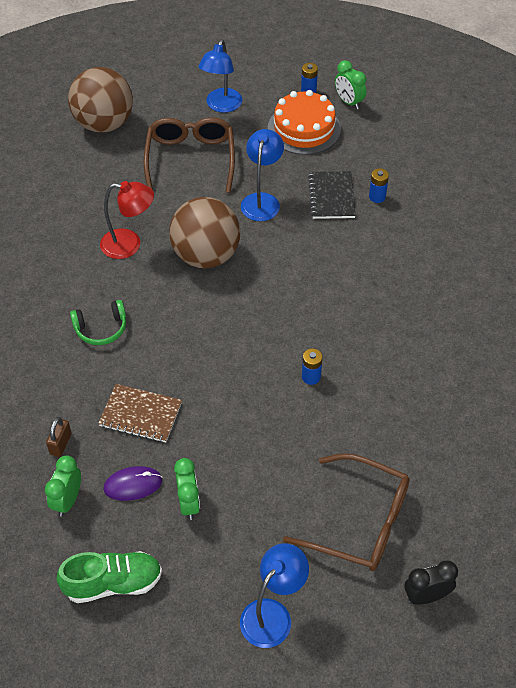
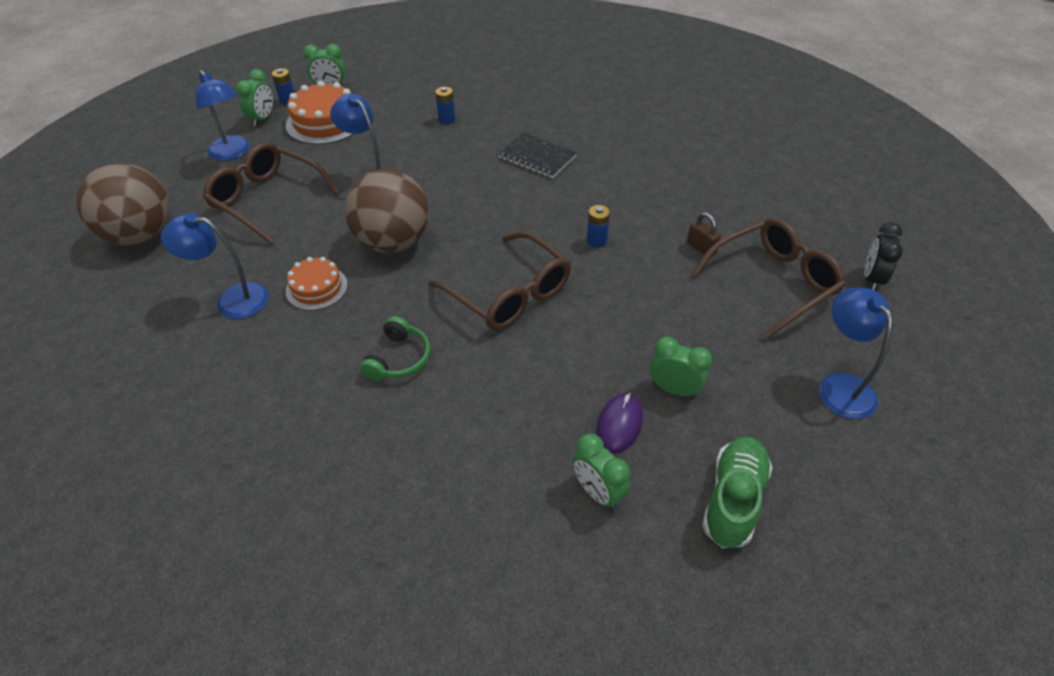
camera: 55 degrees left, 5 degrees down
(60, 444) = (518, 464): brown padlock -> brown padlock (701, 248)
(86, 210) = (232, 300): none -> blue lamp
(129, 244) = (316, 288): red lamp -> orange cake
(140, 414) = (536, 377): brown notebook -> none
(208, 354) = (509, 294): none -> brown glasses
(273, 93) = (262, 119): none -> green clock
(331, 196) = (417, 141): black notebook -> black notebook (537, 157)

